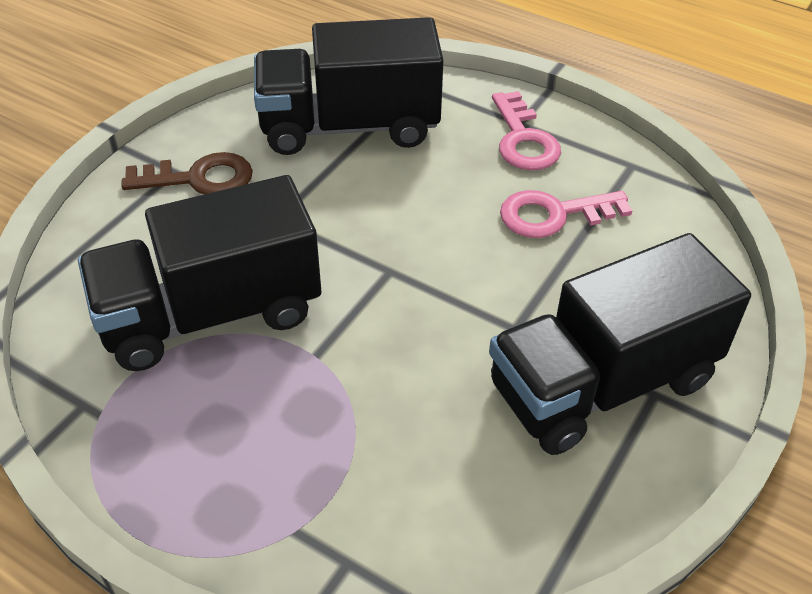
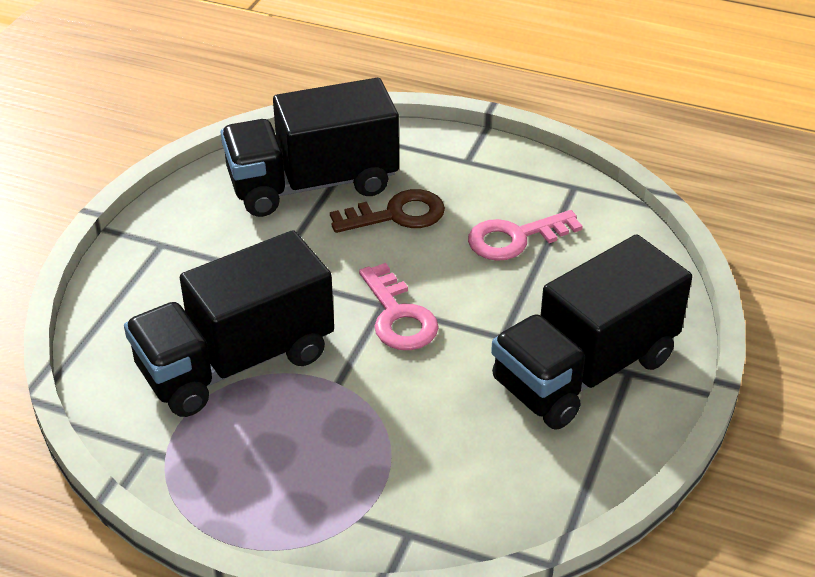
camera: 10 degrees left, 5 degrees down
(199, 178) = (188, 248): brown key -> brown key (397, 215)
(523, 139) = (474, 176): pink key -> pink key (398, 316)

